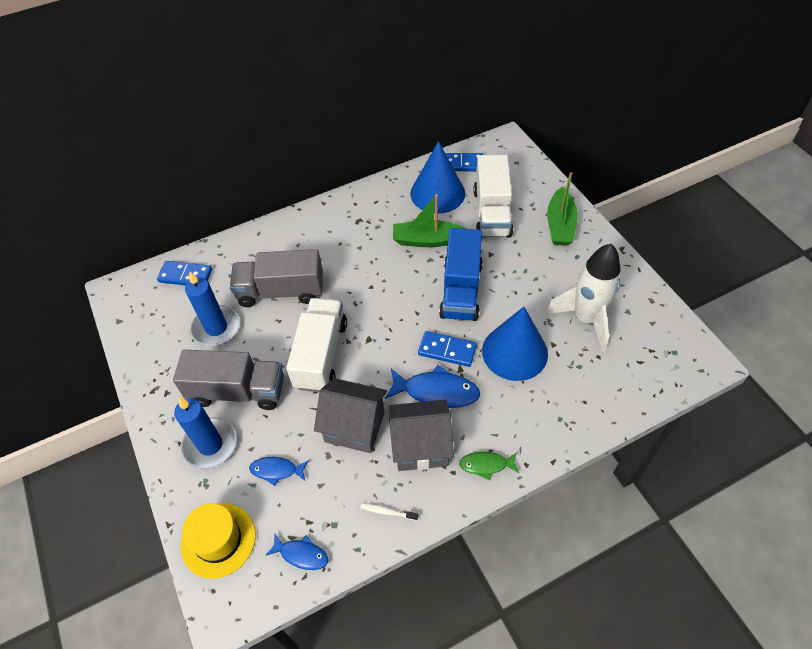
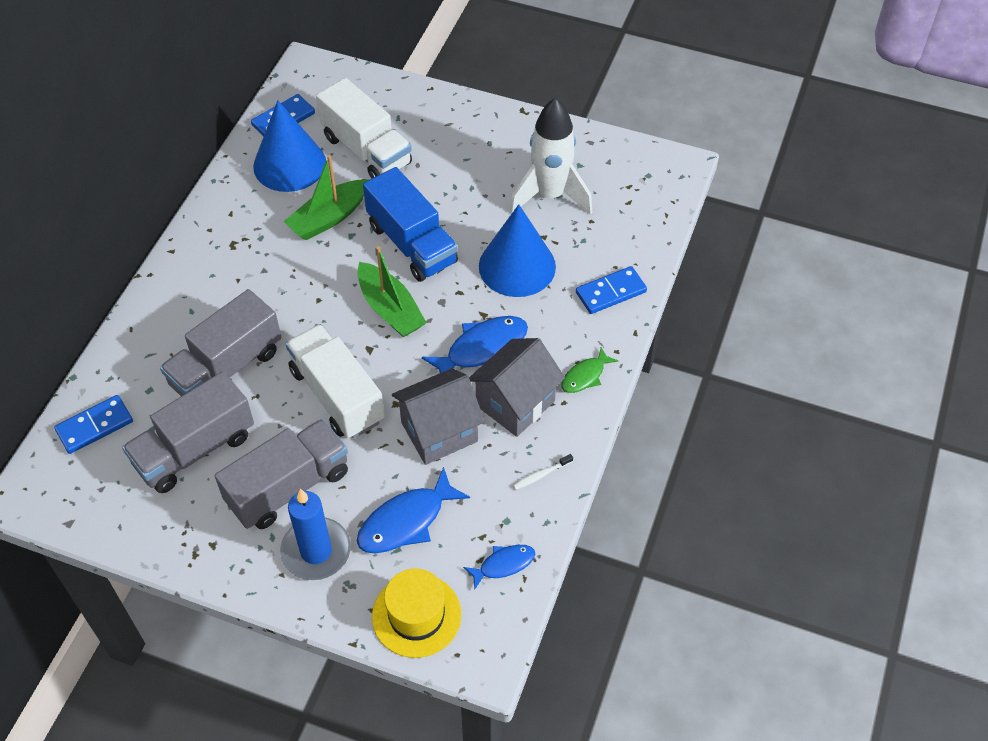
camera: 45 degrees left, 0 degrees up
(216, 328) = (195, 449): blue candle -> grey truck
(276, 470) = (406, 521): blue fish -> blue fish, size x1.70
(447, 350) = (455, 307): blue domino -> blue domino (611, 292)
(560, 225) = (445, 122): green boat -> green boat (390, 309)

